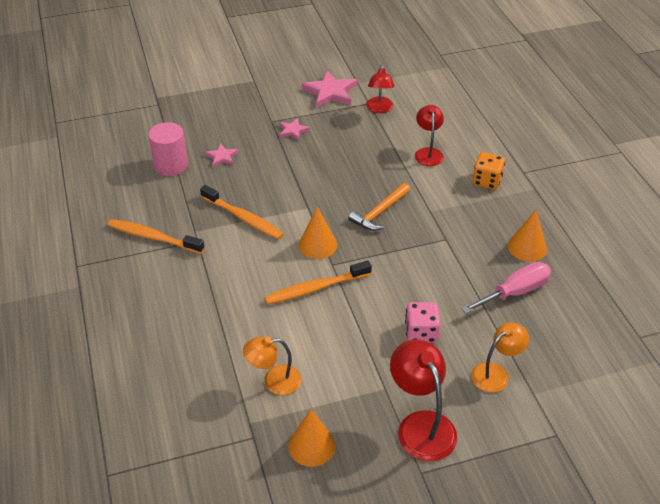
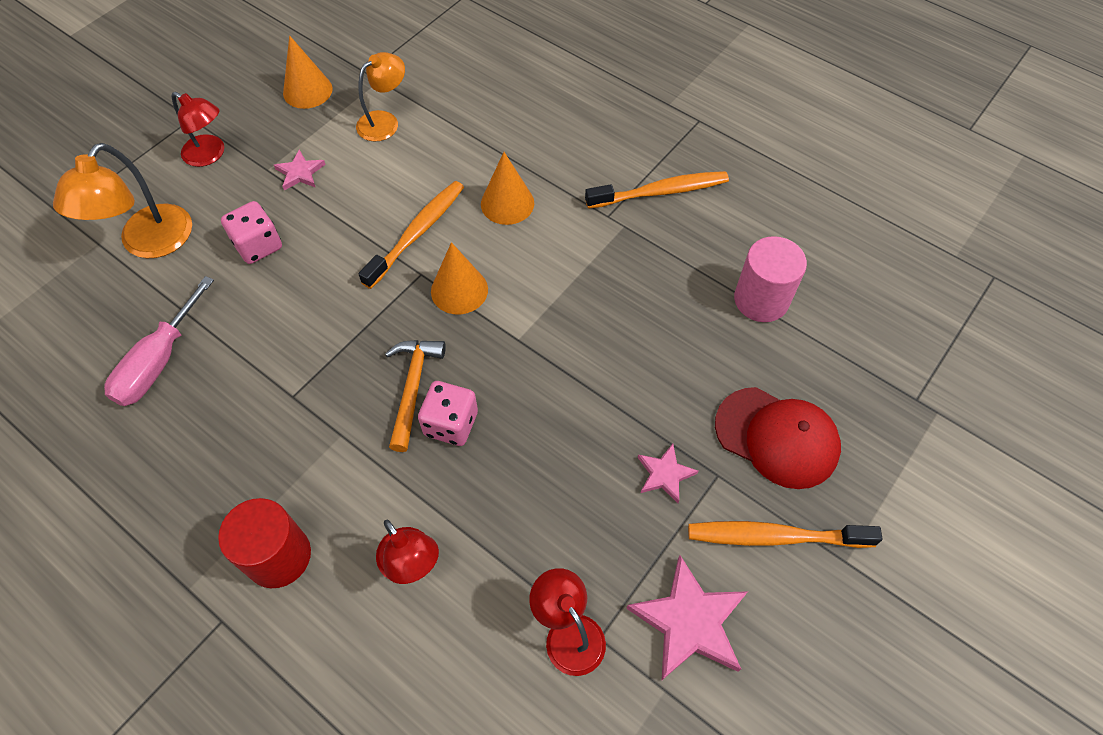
camera: 145 degrees right, 15 degrees up
(222, 157) = (713, 355): pink star -> pink star (300, 173)
(232, 120) = (777, 437): none -> red cap
(243, 218) = (585, 275): orange toothbrush -> orange toothbrush (775, 537)
(372, 190) = (451, 424): none -> pink dice
(421, 425) = (210, 155): red lamp -> red lamp, size x0.66
(486, 181) = (278, 556): orange dice -> red cylinder
(496, 373) = (149, 243): orange lamp -> orange lamp, size x1.51
(527, 247) = (164, 449): orange cone -> orange cone (507, 203)

